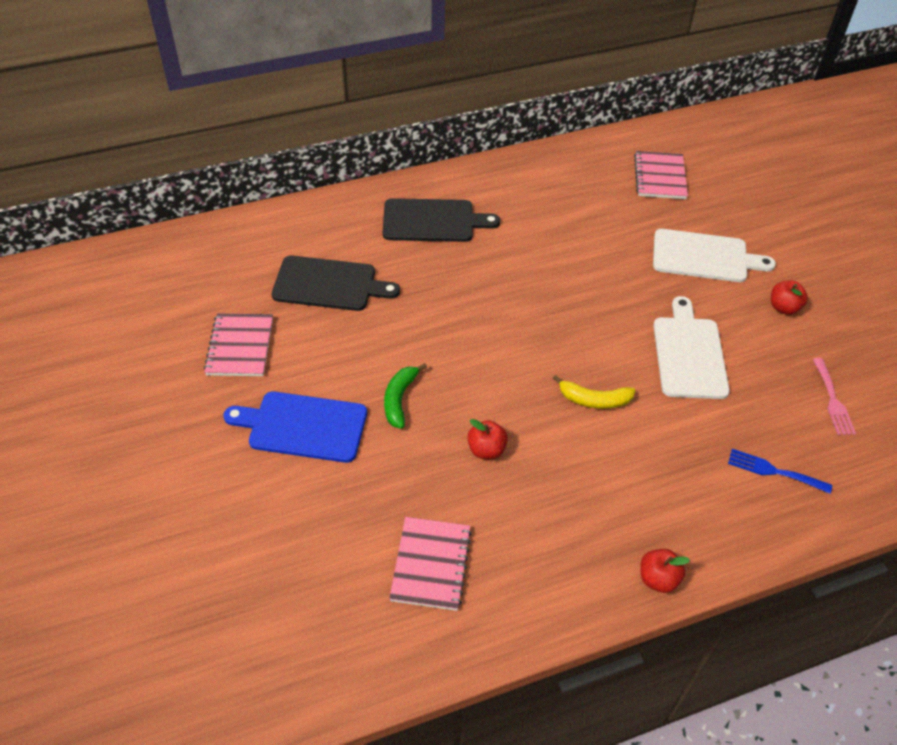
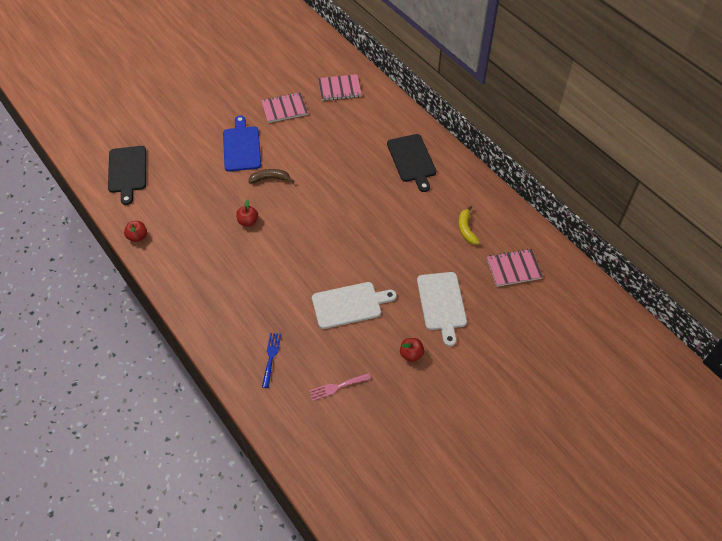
camera: 75 degrees right, 5 degrees up
(329, 284) = (341, 129): black cutting board -> black cutting board (127, 171)
(399, 399) = (270, 179): green banana -> brown banana
(430, 564) = (174, 215): pink notebook -> pink notebook (339, 88)
(594, 400) = (297, 263): yellow banana -> yellow banana (466, 229)
(658, 579) = (186, 308): red apple -> red apple (137, 237)

